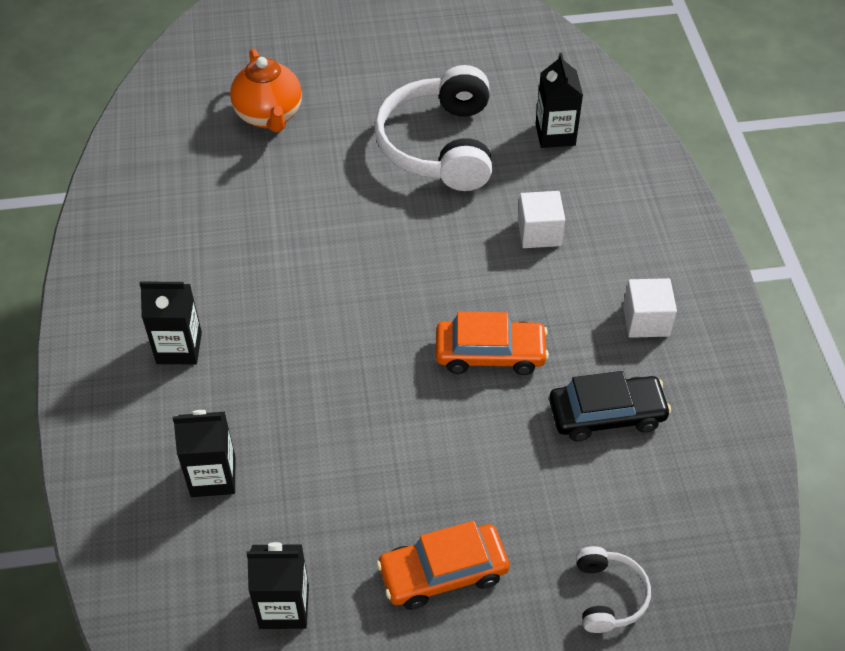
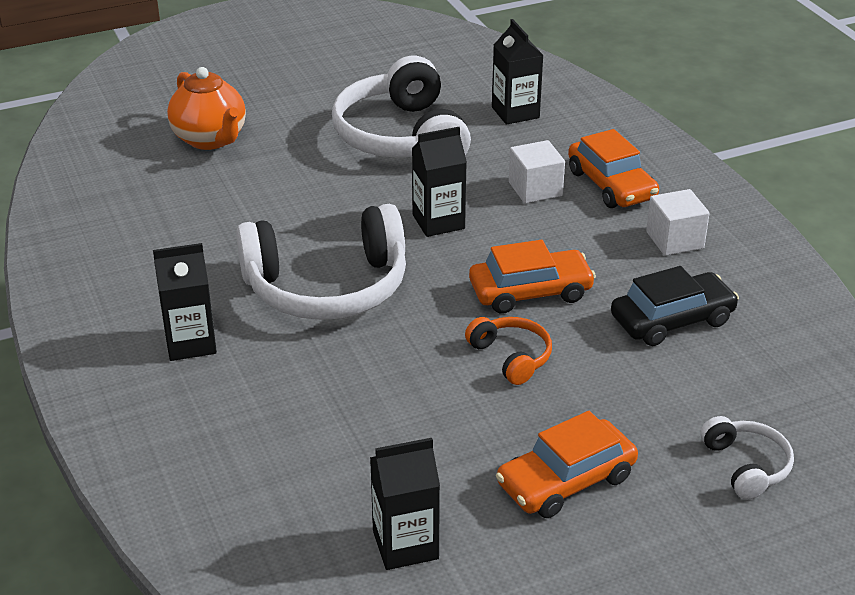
camera: 15 degrees left, 15 degrees down
(213, 476) = (276, 446): black carton -> black carton (438, 222)
(314, 310) = (327, 287): none -> white headphones
(446, 424) = (511, 357): none -> orange headphones
(612, 241) = (611, 185): none -> orange car

